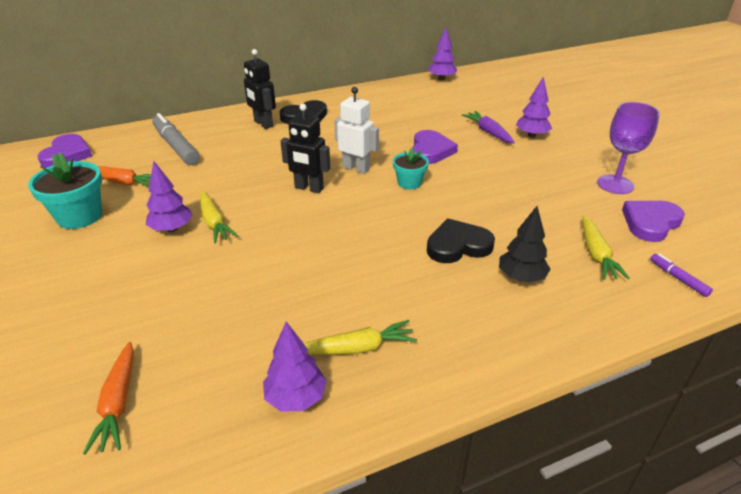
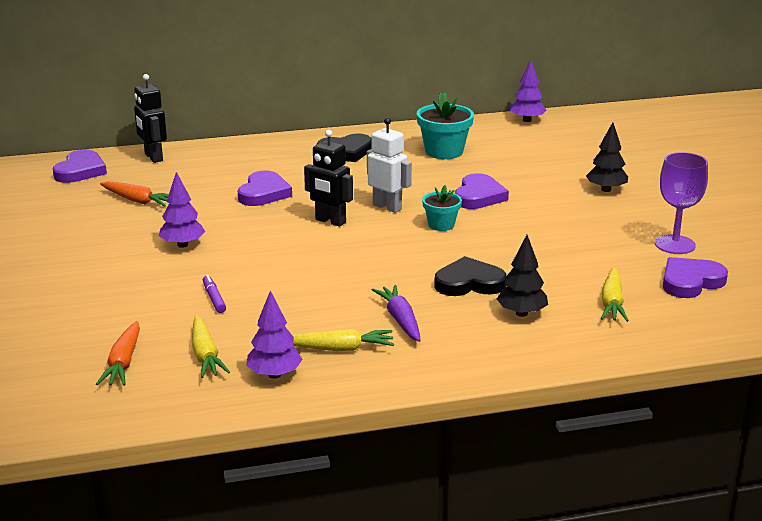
camera: 10 degrees right, 10 degrees down
(79, 216) = (93, 227): turquoise flower pot -> turquoise flower pot (444, 151)
(176, 146) = (196, 171): grey marker -> none
(214, 223) = (225, 243): yellow carrot -> yellow carrot (205, 355)
(241, 164) = (264, 193): none -> purple heart
(263, 124) = (296, 155): black robot -> black robot (153, 157)
(488, 132) = (555, 182): purple carrot -> purple carrot (400, 320)
(531, 135) = (606, 189): purple tree -> black tree
(678, 278) = (686, 329): purple marker -> purple marker (214, 298)

